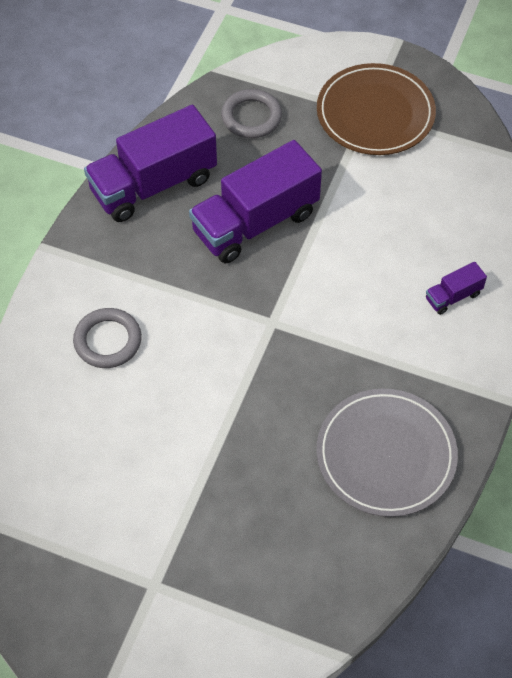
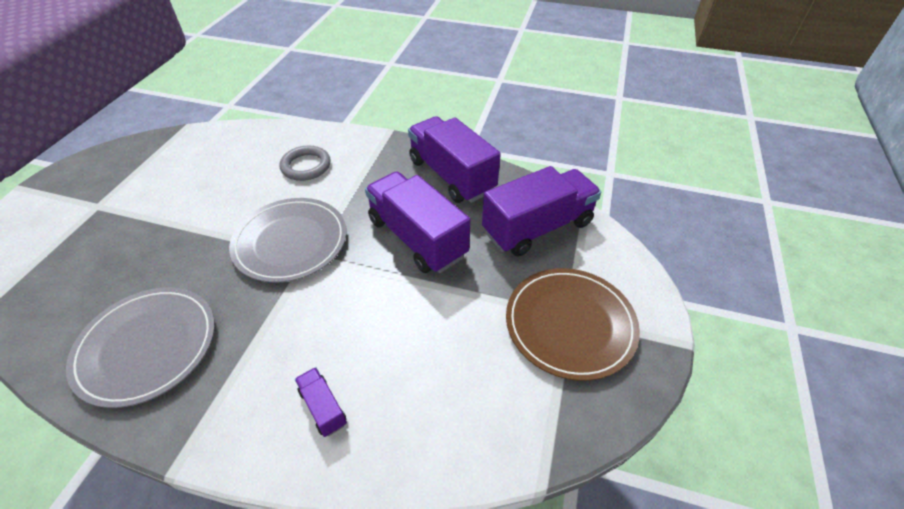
camera: 85 degrees right, 10 degrees down
(249, 343) = (290, 242): none -> grey plate
(251, 117) = (537, 227): grey ring -> purple truck

